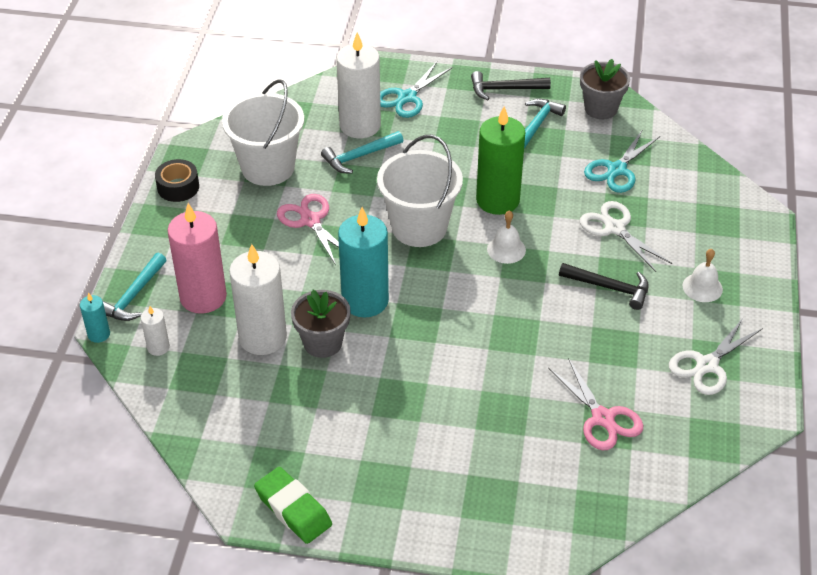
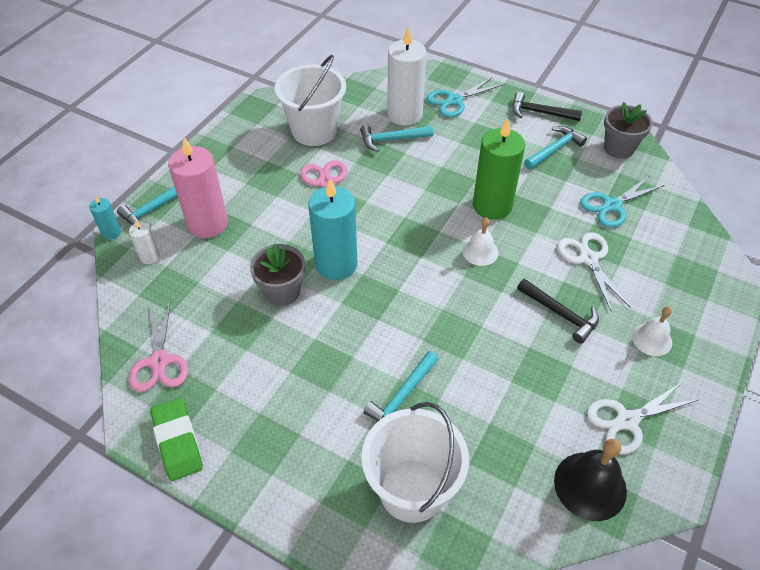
camera: 20 degrees right, 5 degrees up
(178, 187) = (237, 129): black tape -> none
(262, 337) = (235, 272): white candle -> none
(419, 227) = (413, 212): white bucket -> white bucket (412, 490)
(493, 405) = (402, 397): none -> turquoise hammer
(603, 418) = (500, 444): pink scissors -> pink scissors (159, 361)
(696, 428) = (590, 485): none -> black bell

